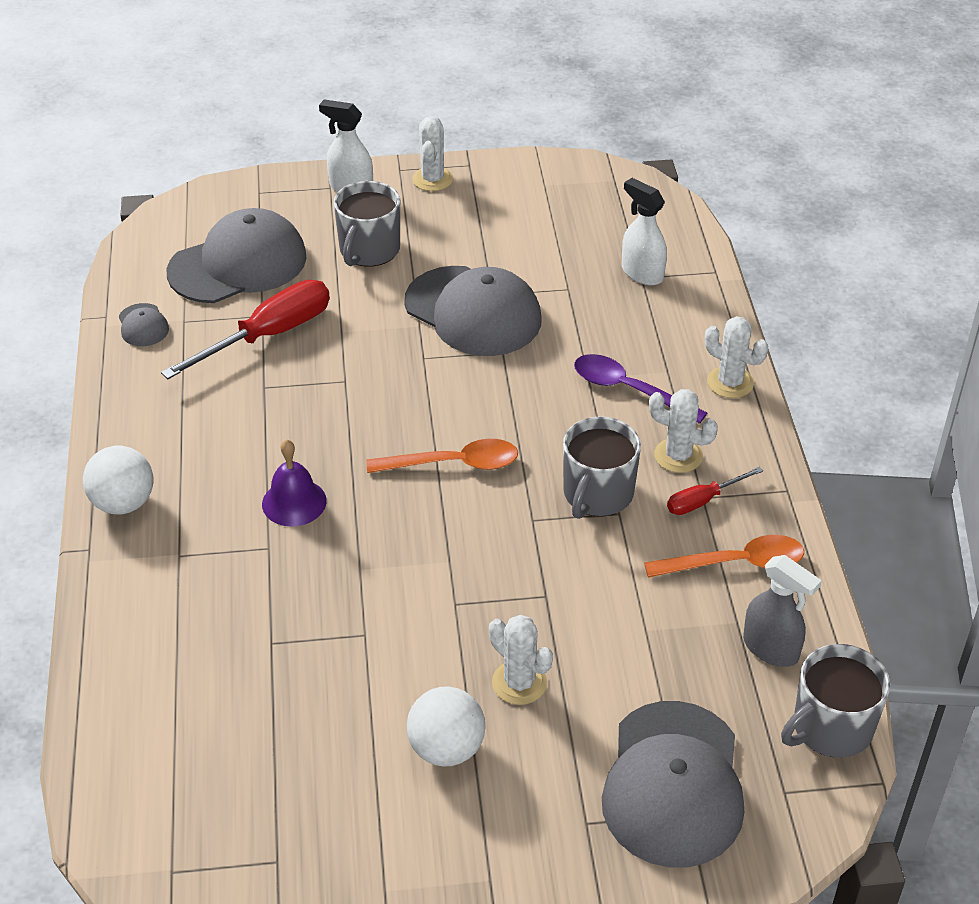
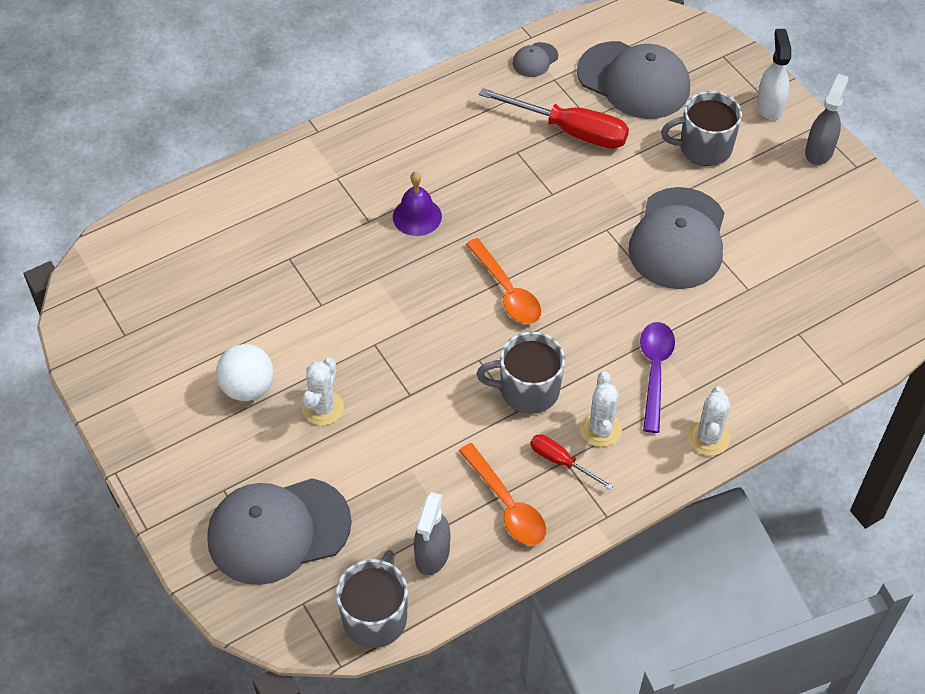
camera: 65 degrees right, 10 degrees up
(123, 503) = (365, 129): white ball -> none
(432, 179) = (819, 151): white cactus -> grey spray bottle
(642, 273) = (803, 332): white spray bottle -> none
(831, 728) = (375, 617): grey mug -> grey mug turned 75 degrees clockwise

